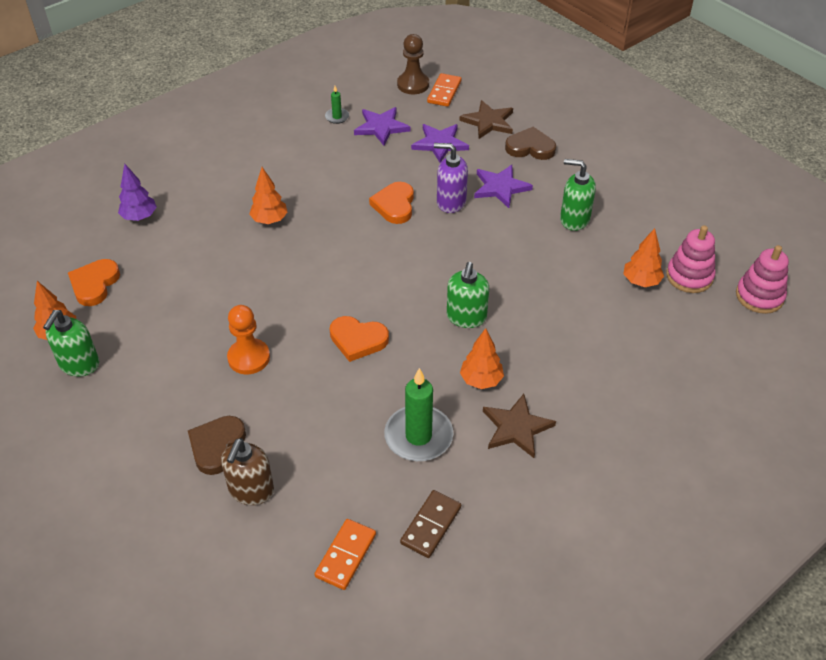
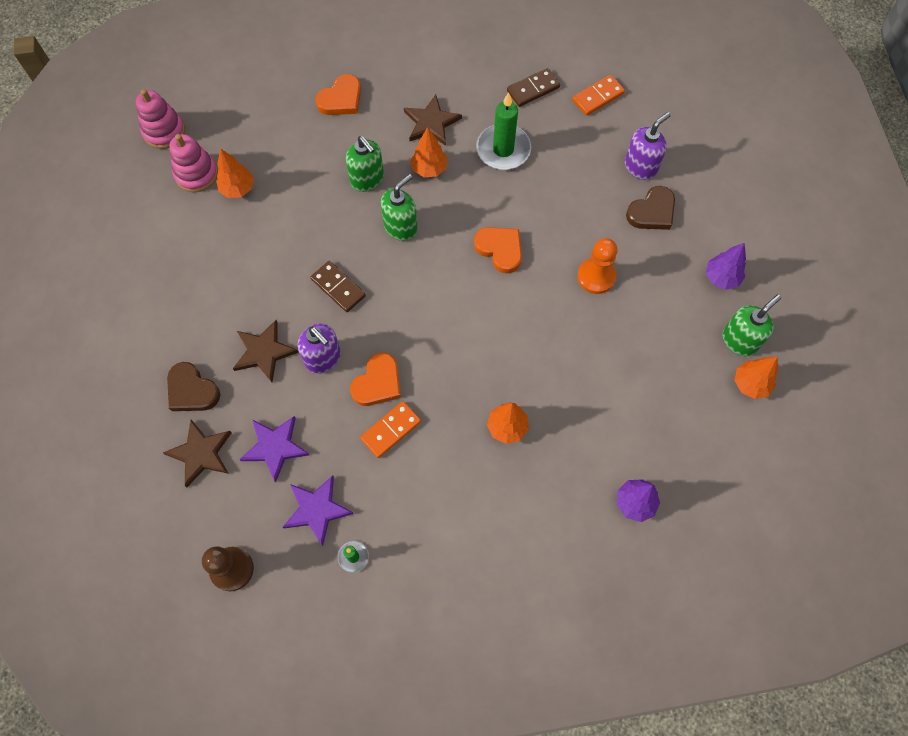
camera: 150 degrees left, 20 degrees up
(94, 284) = (704, 429): orange heart -> orange heart (341, 99)
(115, 413) = (721, 278): none -> purple tree
(251, 490) = (640, 167): brown soap dispenser -> purple soap dispenser
(444, 92) = (208, 533): orange domino -> orange domino (390, 430)
(481, 250) = (338, 288): none -> brown domino
(500, 187) = (264, 352): purple star -> brown star
(574, 219) = (232, 278): green soap dispenser -> green soap dispenser (367, 179)

